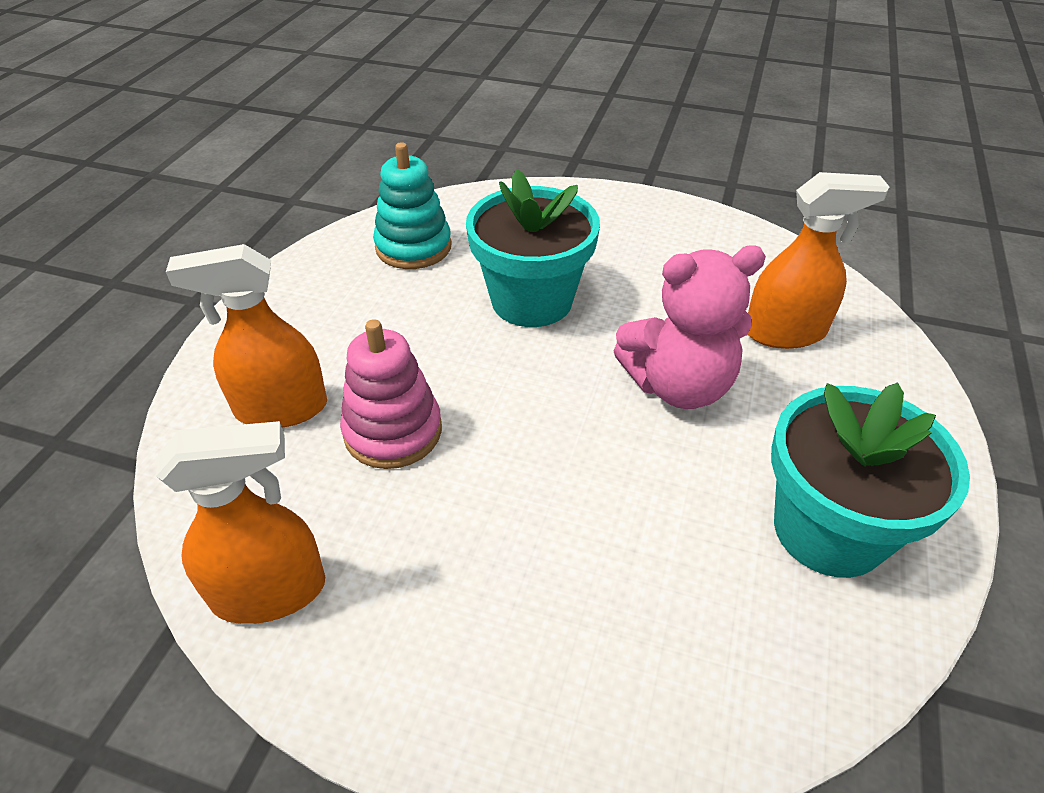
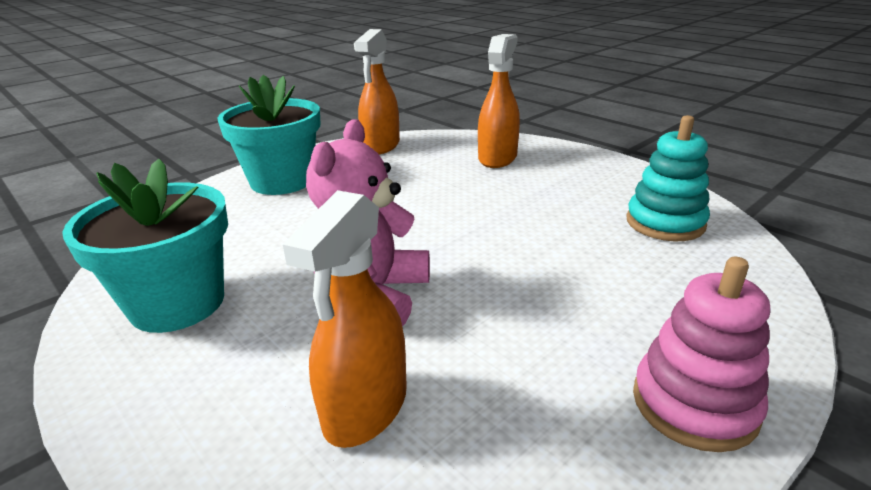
camera: 120 degrees right, 15 degrees down
(393, 431) = (447, 182): pink stacking toy -> pink stacking toy (694, 404)
(531, 300) = (546, 259): turquoise flower pot -> turquoise flower pot (282, 181)

